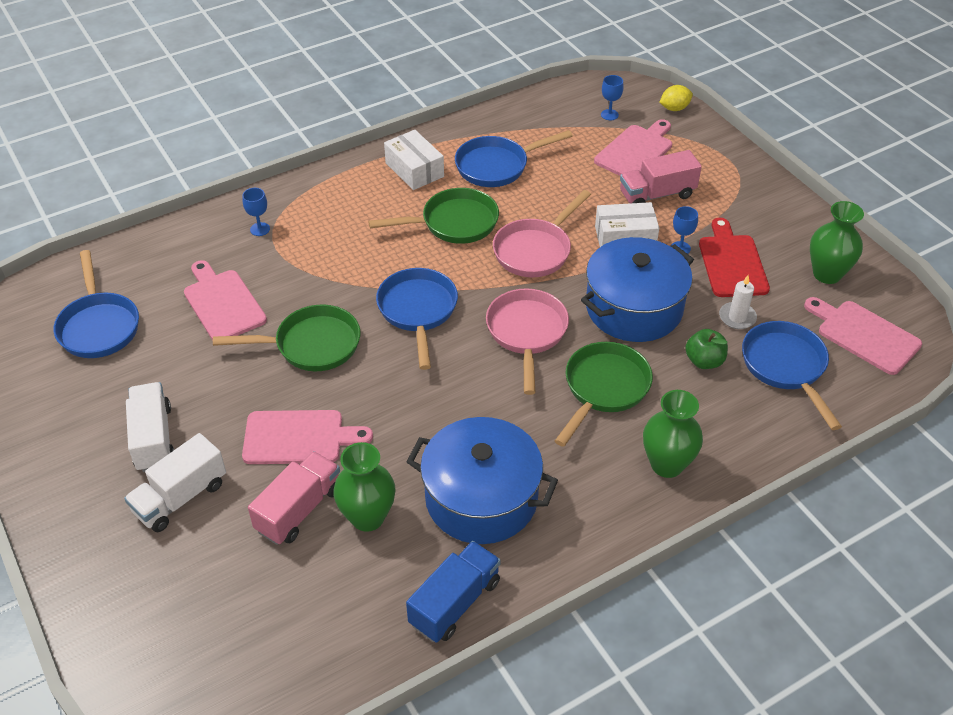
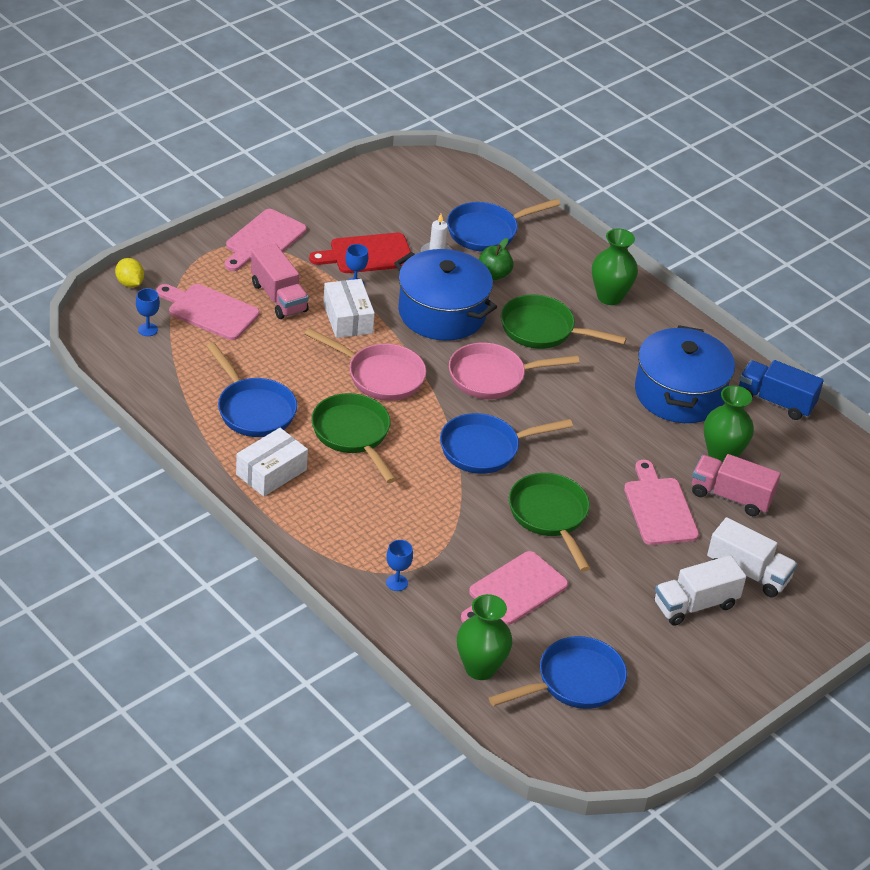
camera: 105 degrees left, 5 degrees down
(827, 274) = (368, 202): green vase -> green vase (480, 668)
(864, 335) = (437, 188): pink cutting board -> pink cutting board (263, 240)

